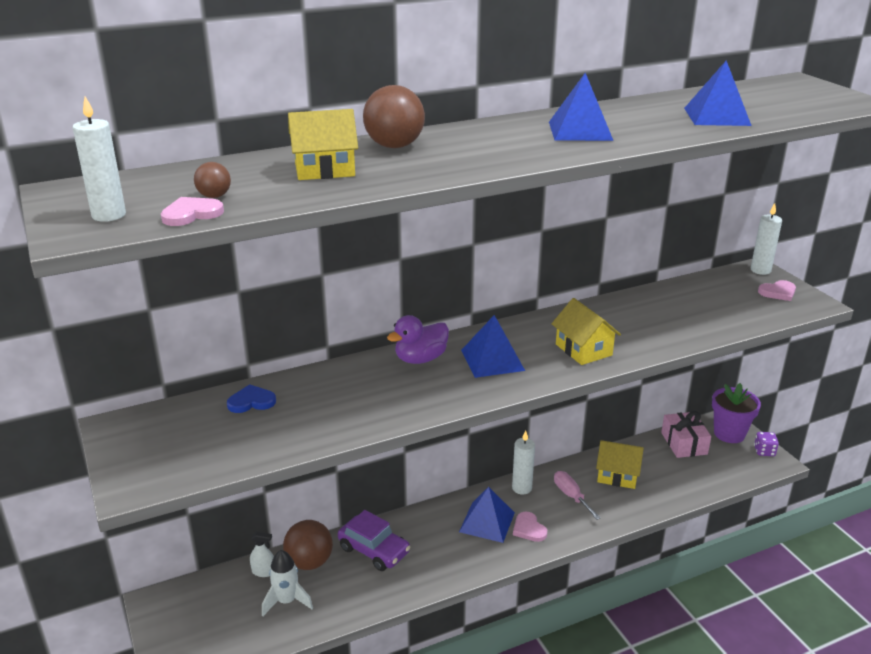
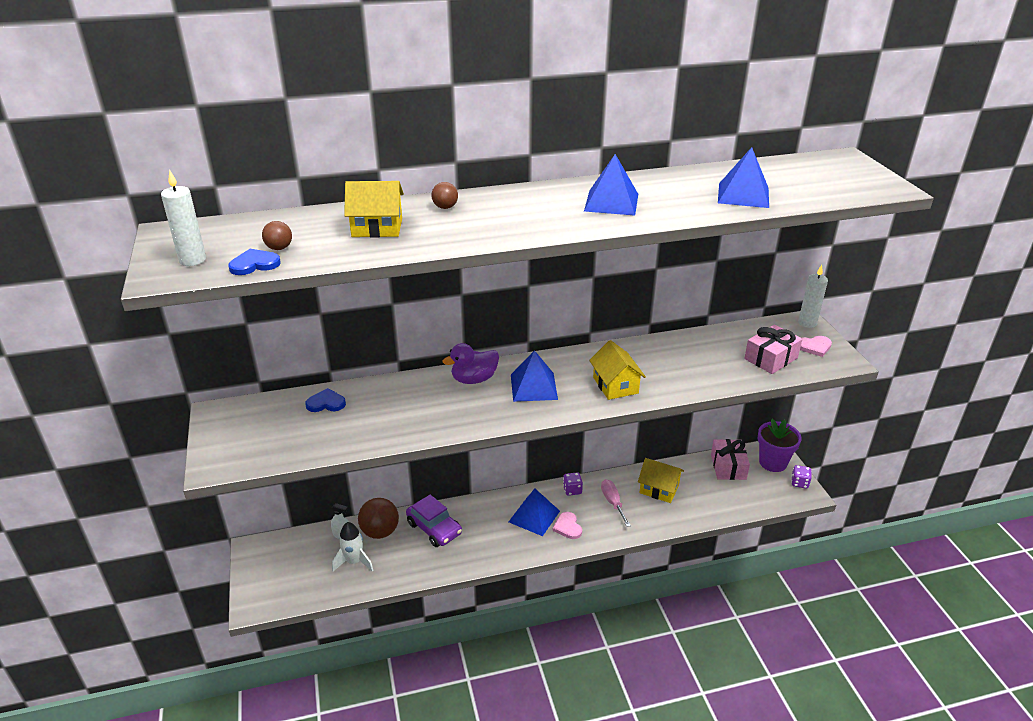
camera: 10 degrees right, 5 degrees up
(191, 214) = (254, 264): pink heart -> blue heart
(394, 146) = (445, 207): brown ball -> brown ball, size x0.51
(521, 488) = (572, 490): white candle -> purple dice
(738, 307) = (771, 358): none -> pink gift

